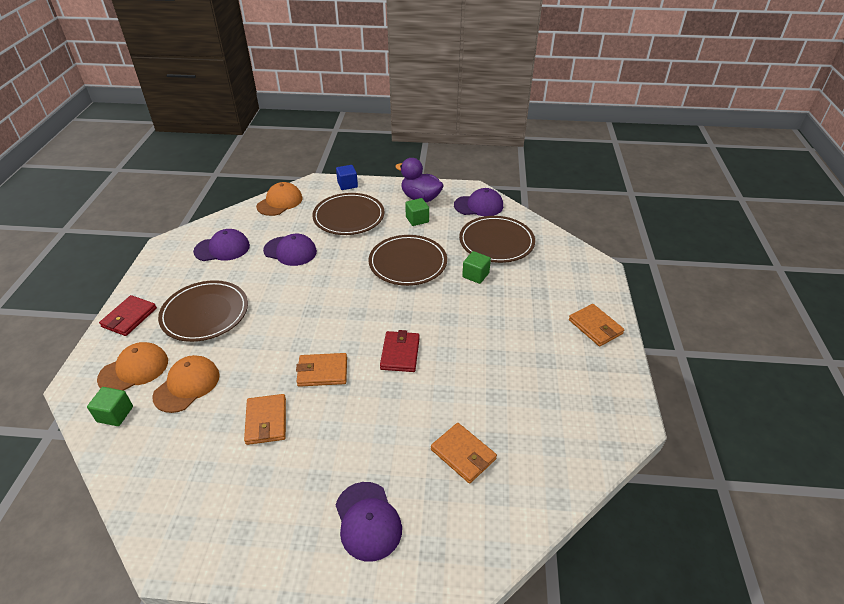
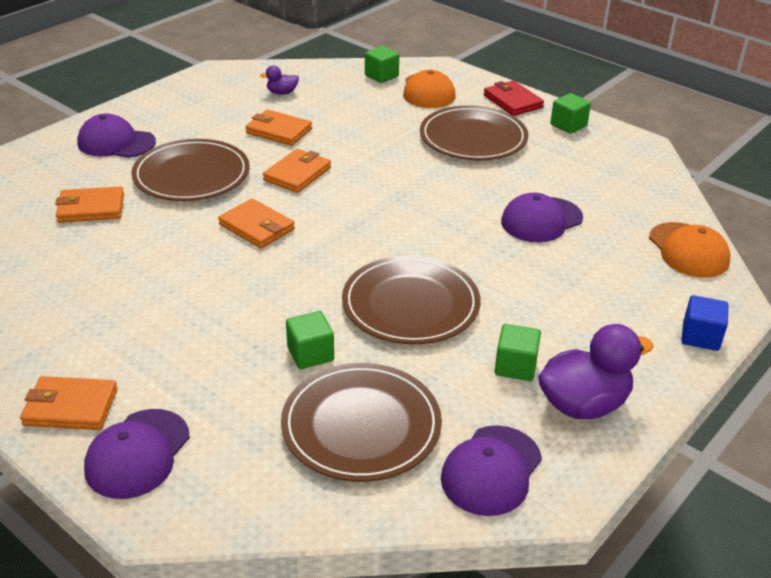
camera: 125 degrees right, 5 degrees down
(156, 279) = (568, 125): none -> green cube
(187, 385) = (374, 108): orange cap -> none
(191, 464) = (282, 93): none -> purple duck
(222, 248) = (596, 176): purple cap -> purple cap (137, 454)
(349, 216) = (588, 299): brown plate -> brown plate (191, 175)
(400, 353) = (257, 227): red wallet -> orange wallet

